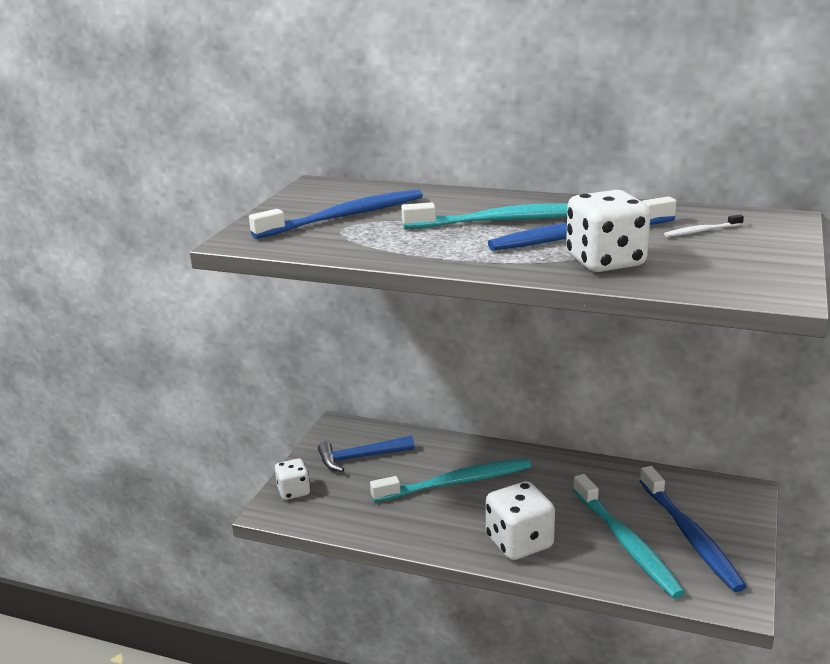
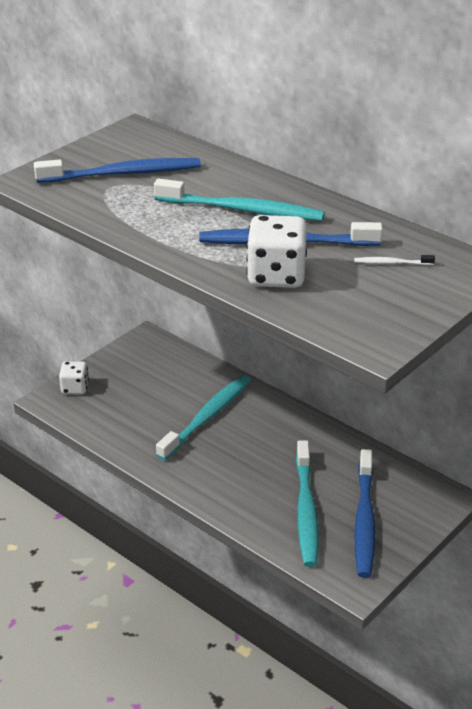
camera: 20 degrees right, 10 degrees up
(360, 458) = (145, 373): blue hammer -> none
(456, 482) = (207, 417): turquoise toothbrush -> turquoise toothbrush turned 60 degrees counterclockwise
(519, 542) = (220, 483): white dice -> none

